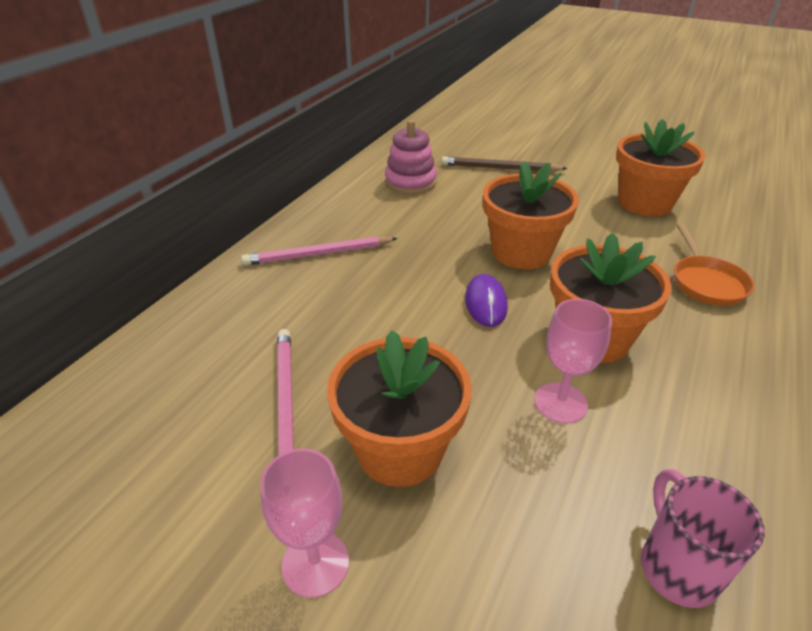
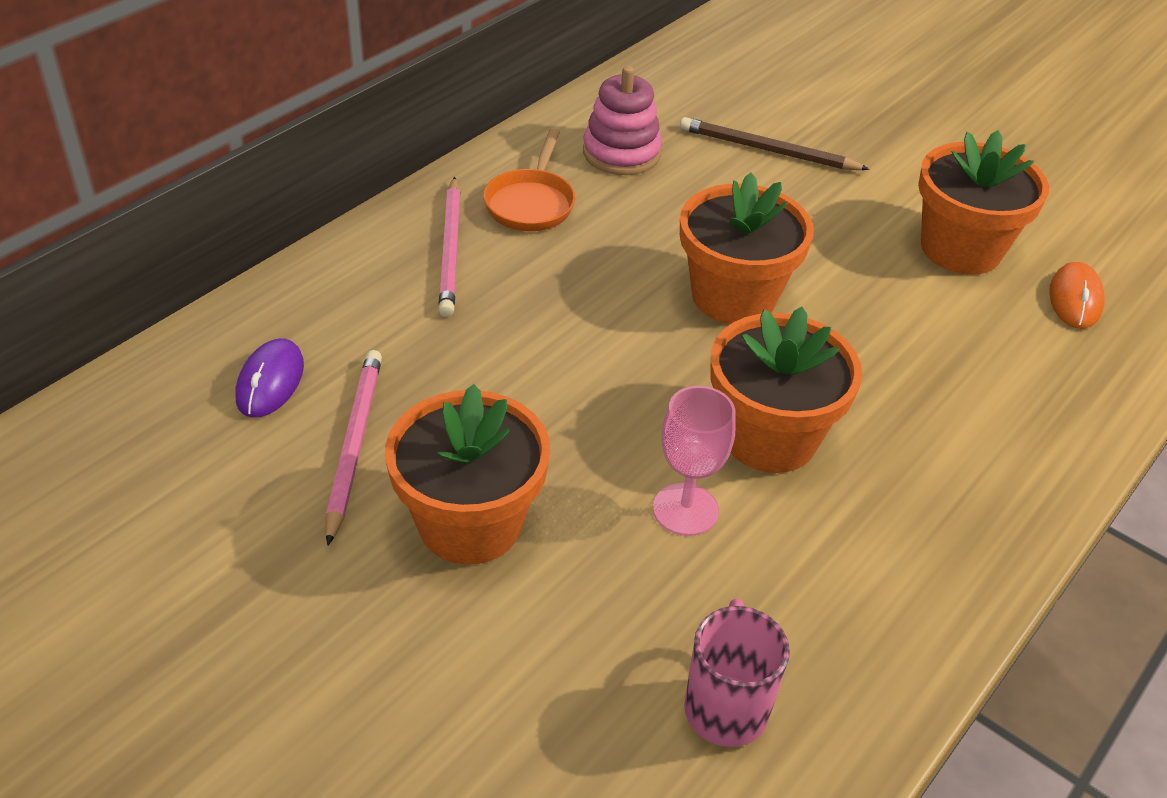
camera: 10 degrees right, 5 degrees up
(315, 563) = (340, 619): pink goblet -> none
(318, 254) = (451, 250): pink pencil -> pink pencil turned 90 degrees counterclockwise
(485, 303) = (650, 363): purple mouse -> purple mouse (270, 382)
(706, 282) = (974, 390): orange pan -> orange pan (531, 203)
(729, 219) = (1075, 299): none -> orange mouse

